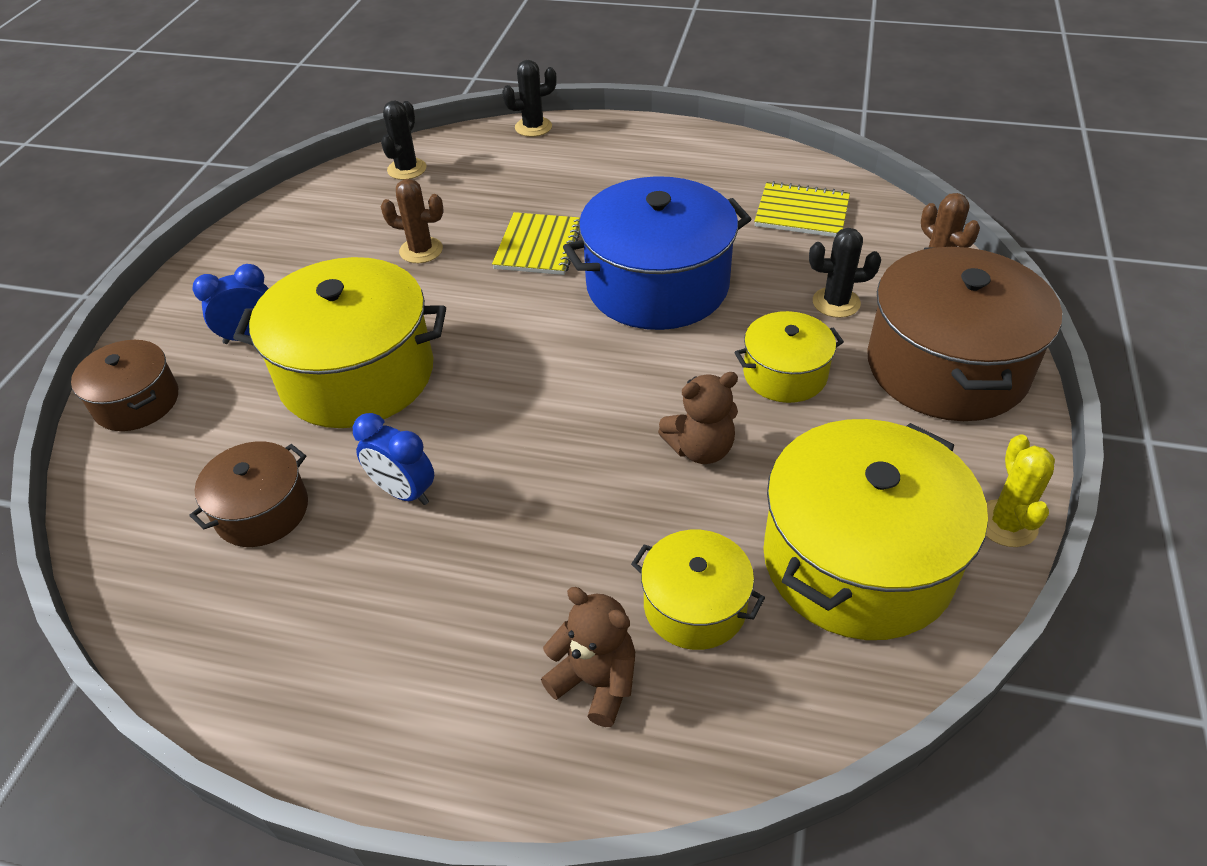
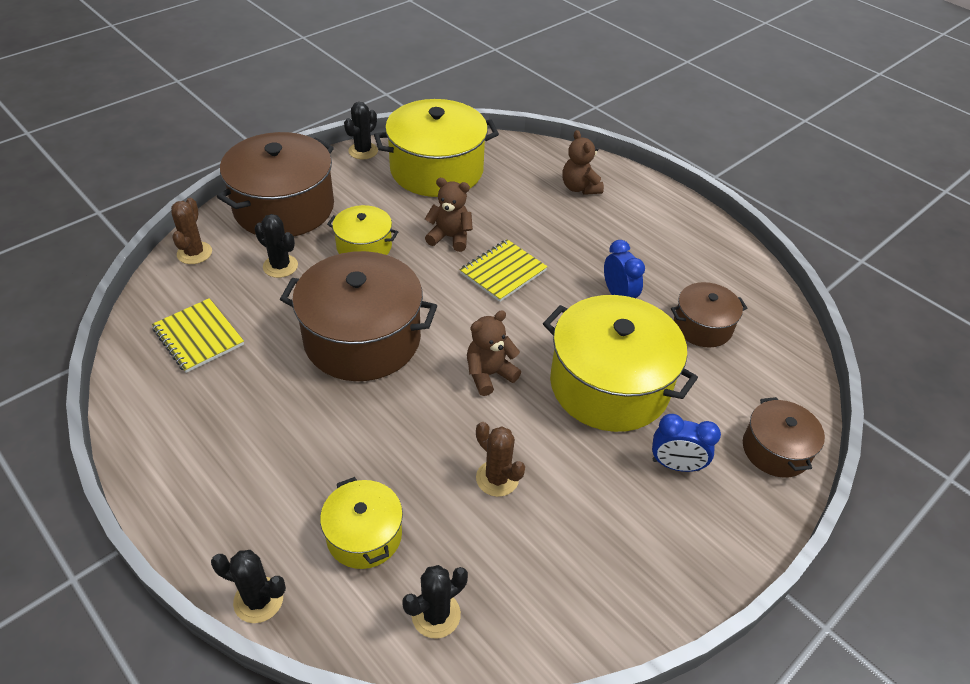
camera: 150 degrees left, 0 degrees up
(497, 319) = (489, 374): none -> brown teddy bear
(538, 246) = (405, 423): yellow notebook -> yellow notebook (503, 272)
(657, 285) = (362, 338): blue pot -> brown pot
(695, 605) = (518, 189): yellow pot -> yellow pot (364, 535)
(1006, 523) = (363, 151): yellow cactus -> black cactus

